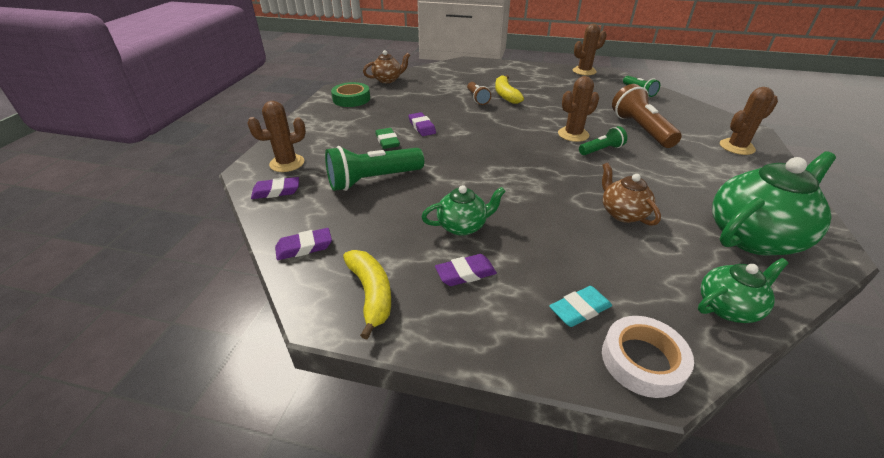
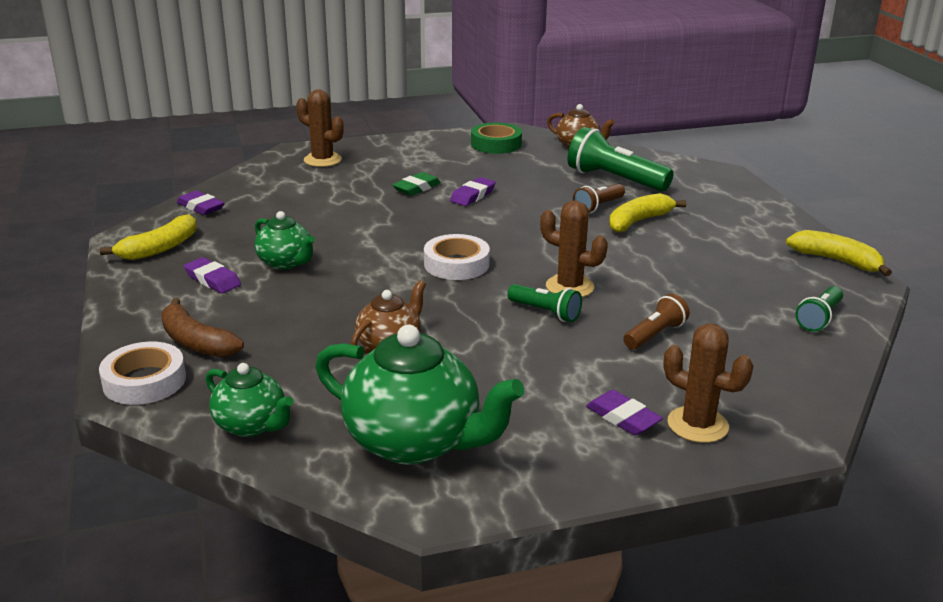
camera: 60 degrees right, 10 degrees down
(276, 191) = (272, 171): purple eraser -> purple eraser (623, 418)
(373, 180) = (330, 203): green flashlight -> green flashlight (615, 180)
(519, 159) = (456, 264): none -> white tape
(579, 309) = (196, 342): turquoise eraser -> brown banana
(584, 71) = (836, 261): brown cactus -> yellow banana
(640, 129) = (655, 335): brown flashlight -> brown flashlight, size x0.56

